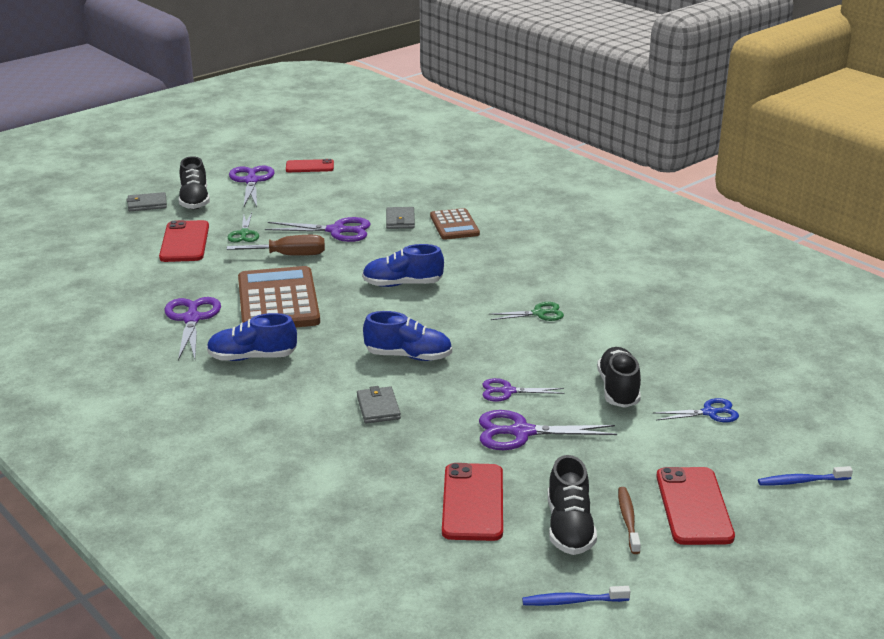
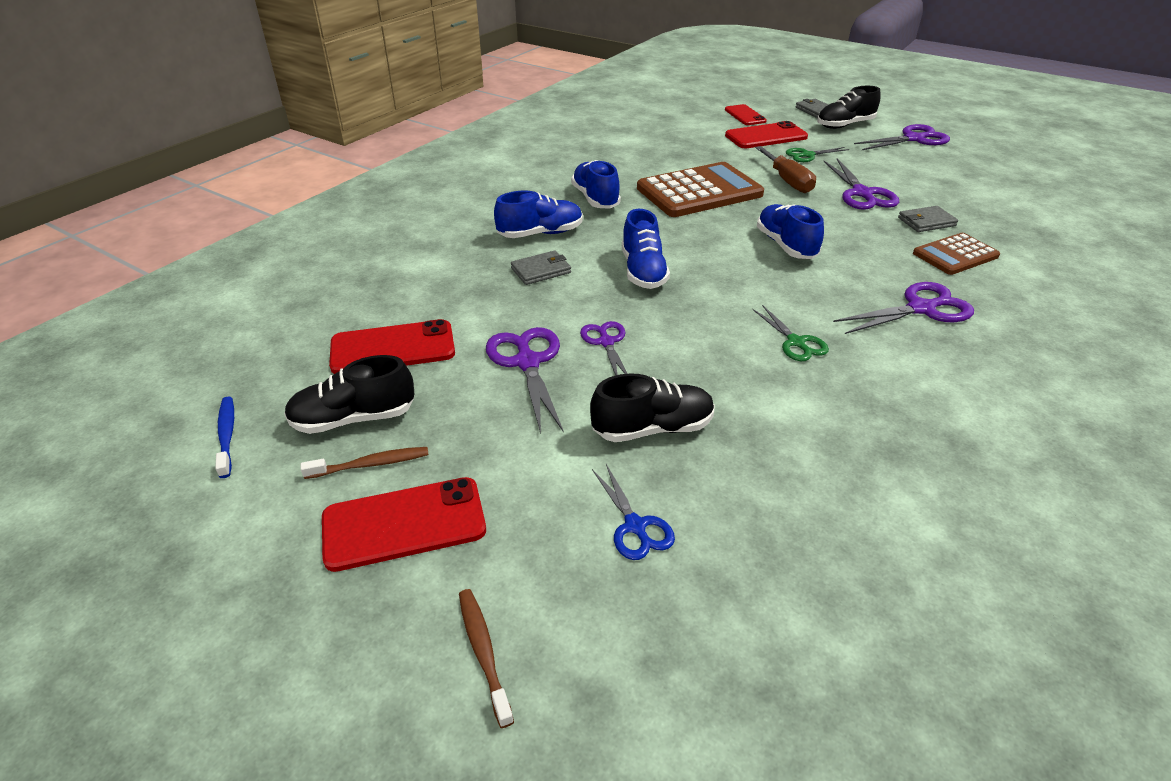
camera: 75 degrees right, 10 degrees up
(192, 319) = (641, 164): purple scissors -> purple scissors (921, 309)
(306, 399) = (540, 234): none -> blue shoe
(309, 166) = (983, 157): red phone -> red phone (745, 115)
(802, 481) = (483, 653): blue toothbrush -> brown toothbrush

